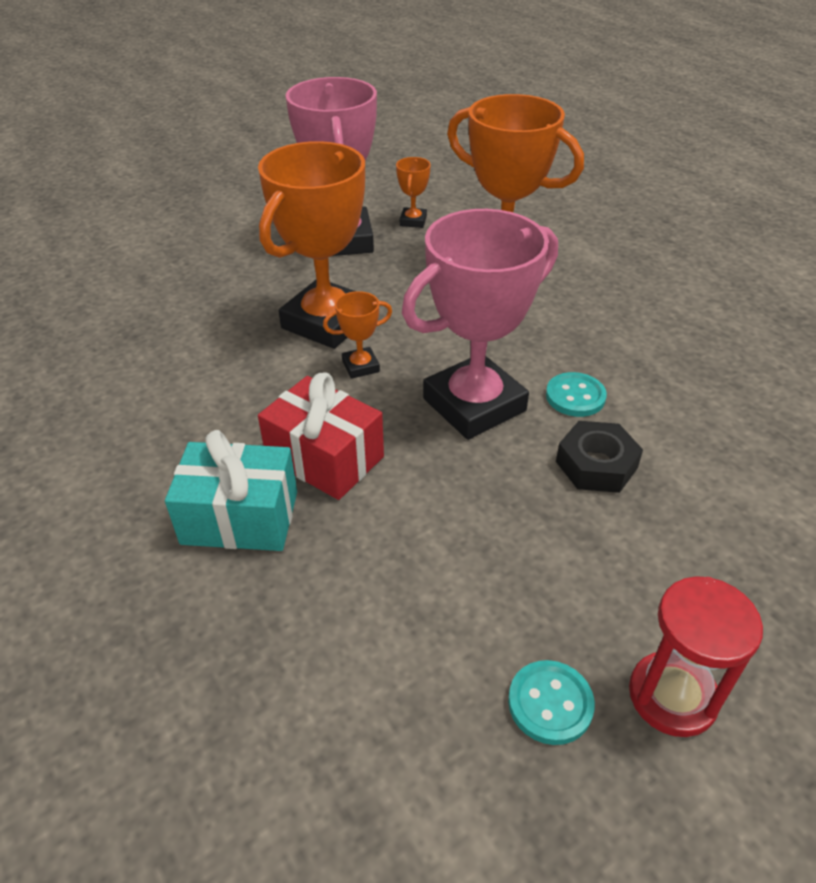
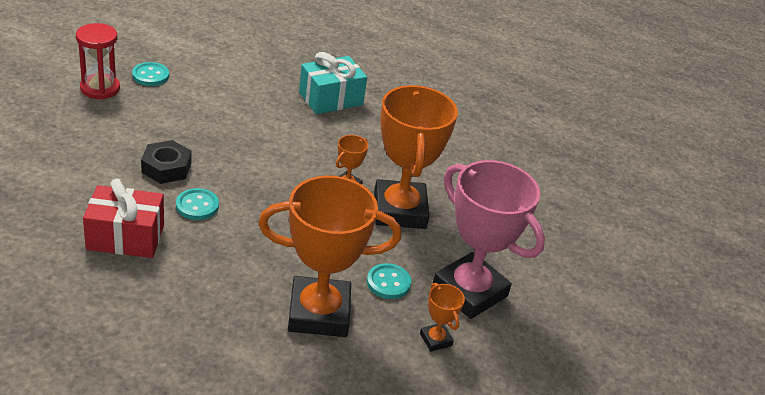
camera: 140 degrees right, 5 degrees down
(325, 458) = (317, 132): red gift -> red gift (125, 237)
(412, 266) = (388, 283): none -> turquoise button
(474, 405) = (258, 182): pink trophy -> none

